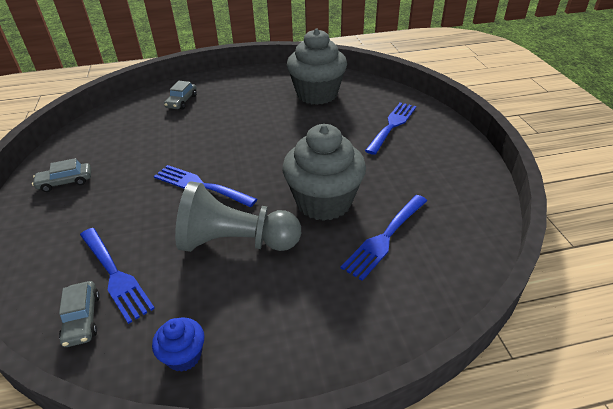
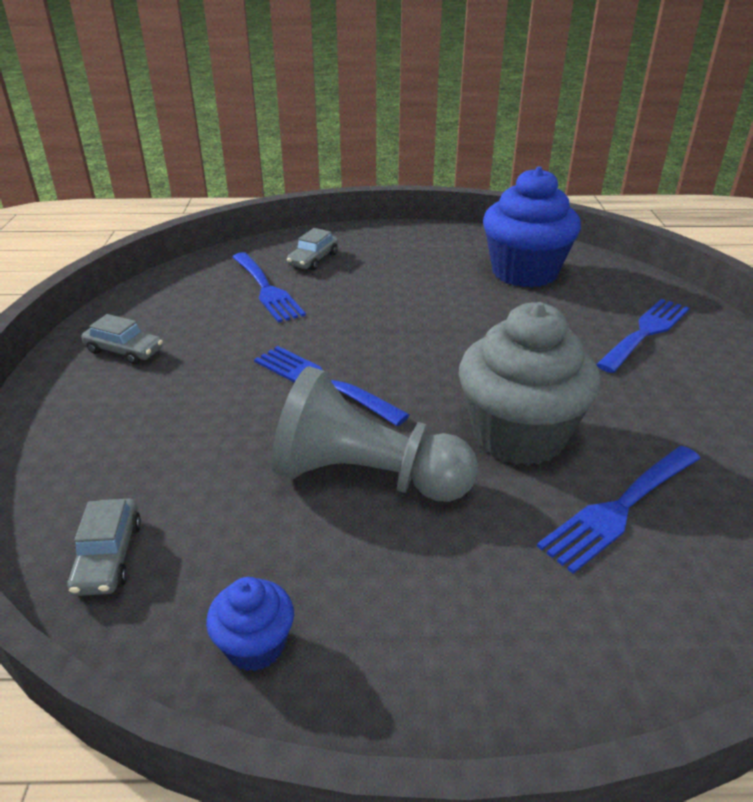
camera: 10 degrees right, 5 degrees down
(65, 182) = (124, 351): grey car -> grey car turned 150 degrees counterclockwise
(115, 275) = (170, 498): blue fork -> blue fork (267, 289)
(317, 94) = (524, 272): grey cupcake -> blue cupcake

